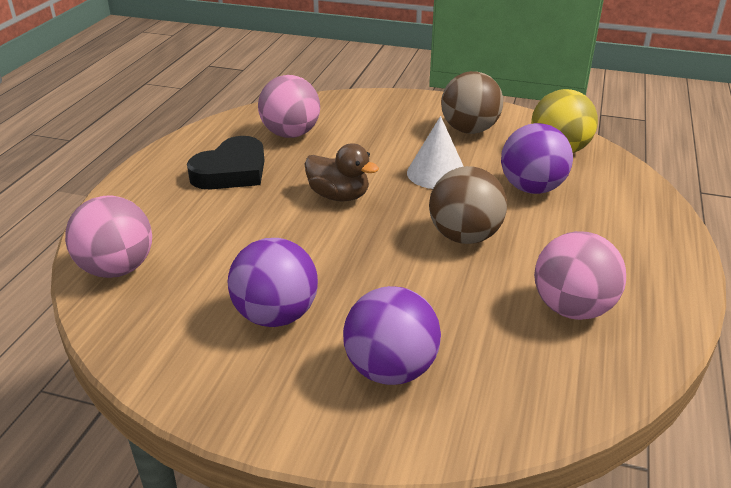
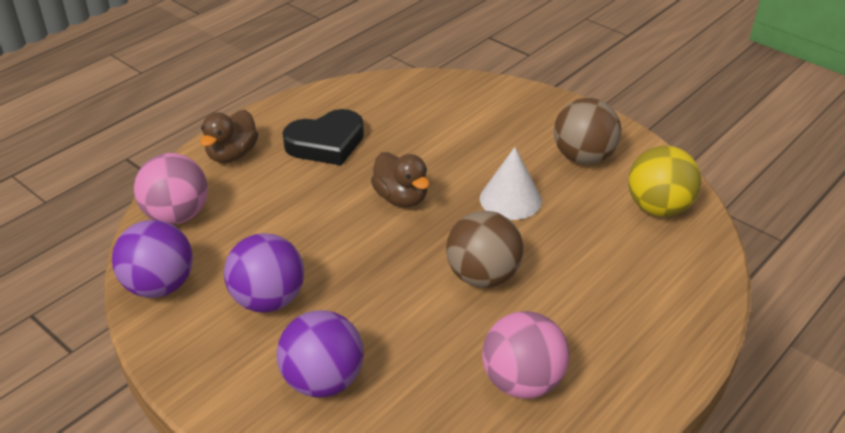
camera: 25 degrees right, 5 degrees up
(140, 202) = (232, 155): none -> brown duck
(291, 134) = (406, 115): pink ball -> none
(531, 188) = (591, 244): purple ball -> purple ball (159, 286)

